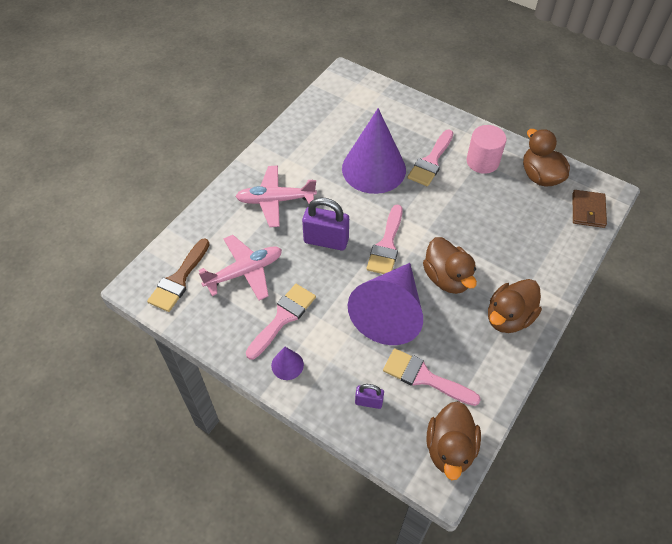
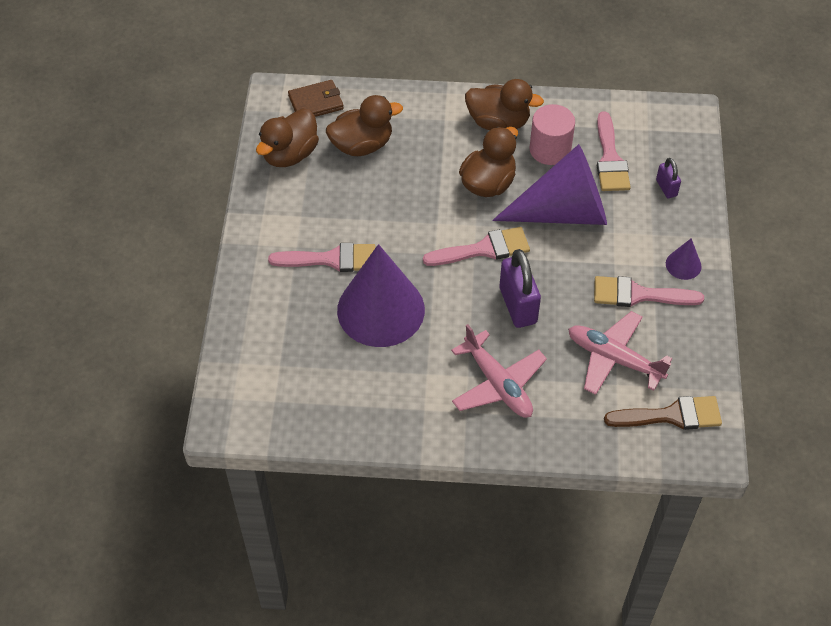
camera: 120 degrees left, 0 degrees up
(450, 449) = (660, 118): brown duck -> brown duck (362, 145)
(482, 161) = (300, 212): pink cylinder -> pink cylinder (550, 149)

